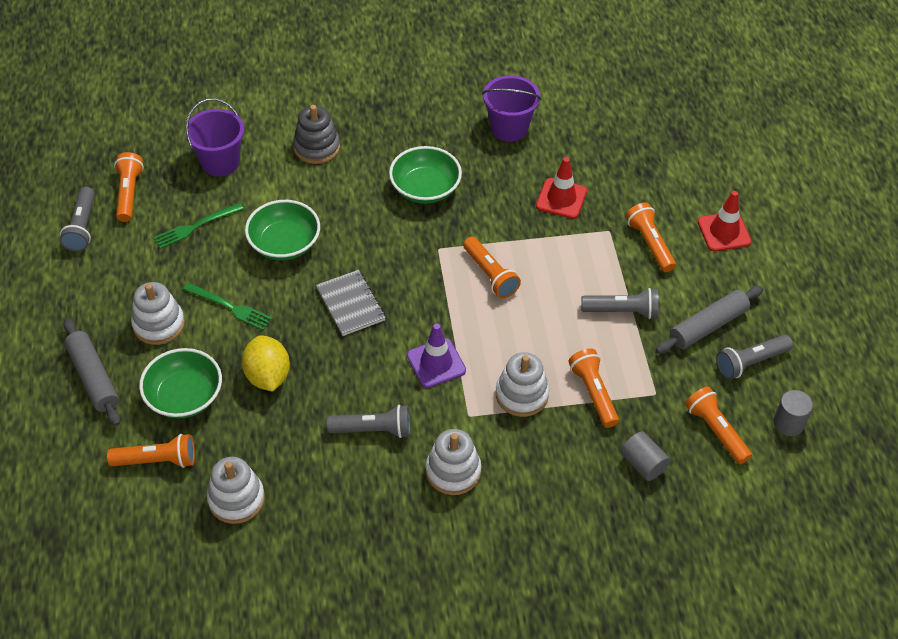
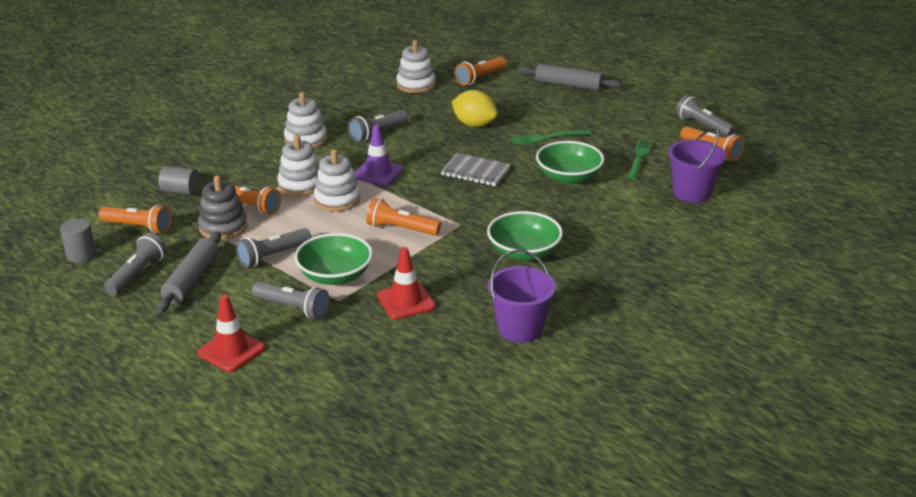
camera: 140 degrees right, 20 degrees down
(159, 324) = (574, 114): white stacking toy -> white stacking toy (337, 200)
(184, 396) = (507, 100): green bowl -> green bowl (335, 275)
(317, 147) = (645, 234): grey stacking toy -> grey stacking toy (223, 227)
(650, 244) = (293, 308): orange flashlight -> grey flashlight

